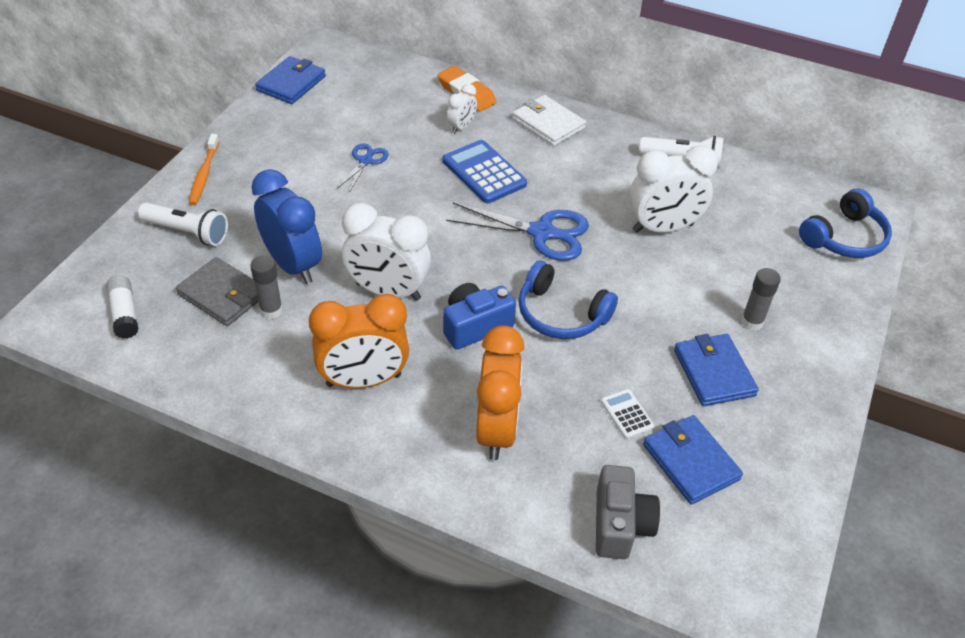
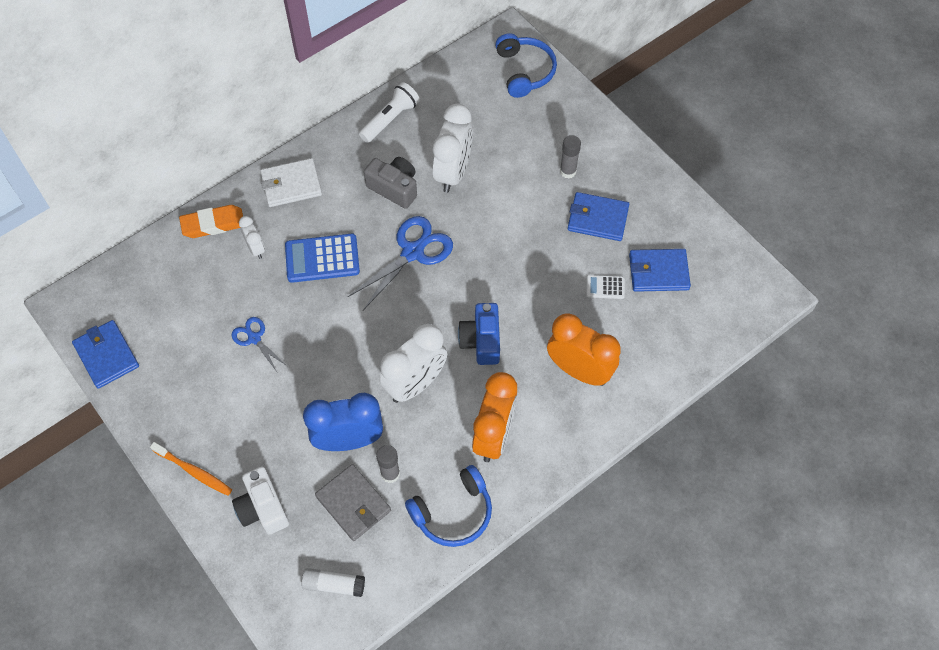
camera: 60 degrees left, 15 degrees up
(187, 232) = (263, 508): white flashlight -> white camera
(222, 295) = (353, 504): grey wallet -> grey wallet turned 75 degrees clockwise
(561, 314) = (500, 281): blue headphones -> blue headphones (453, 513)
(620, 524) = (684, 336): grey camera -> grey camera (394, 188)

